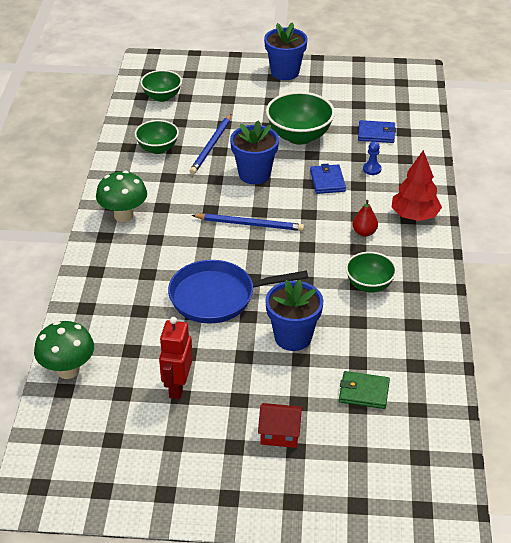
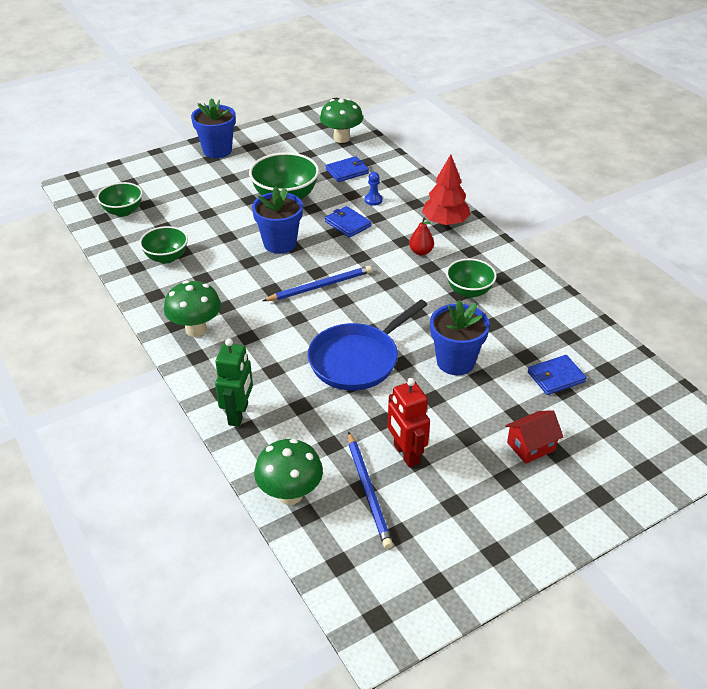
camera: 35 degrees left, 0 degrees up
(90, 294) = (238, 414): none -> green robot
(211, 146) = (215, 235): blue pencil -> blue pencil (368, 491)
(363, 392) = (556, 377): green wallet -> blue wallet
(403, 101) = (341, 138): none -> green mushroom

